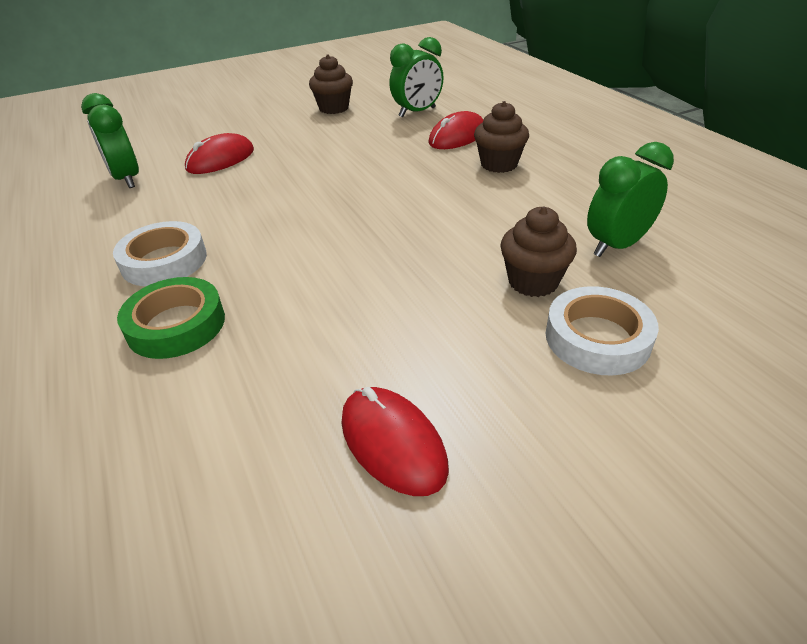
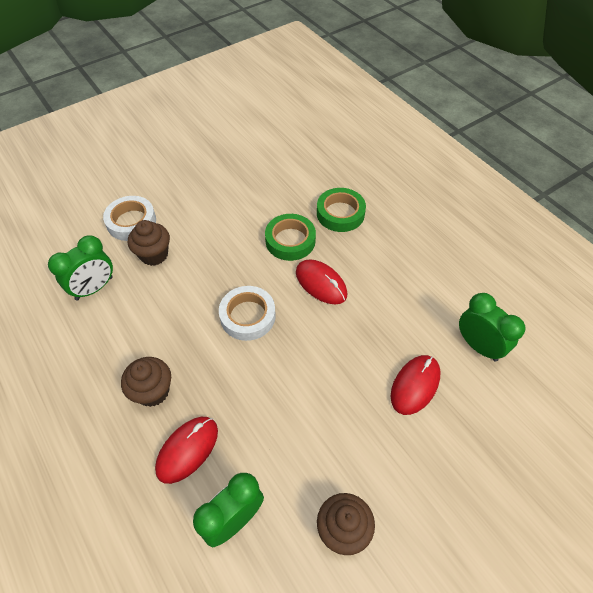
camera: 170 degrees right, 15 degrees up
(164, 261) = (377, 255): white tape -> white tape (248, 316)
(291, 288) = (290, 240): none -> green tape
(393, 443) = (224, 172): red mouse -> red mouse (321, 283)

